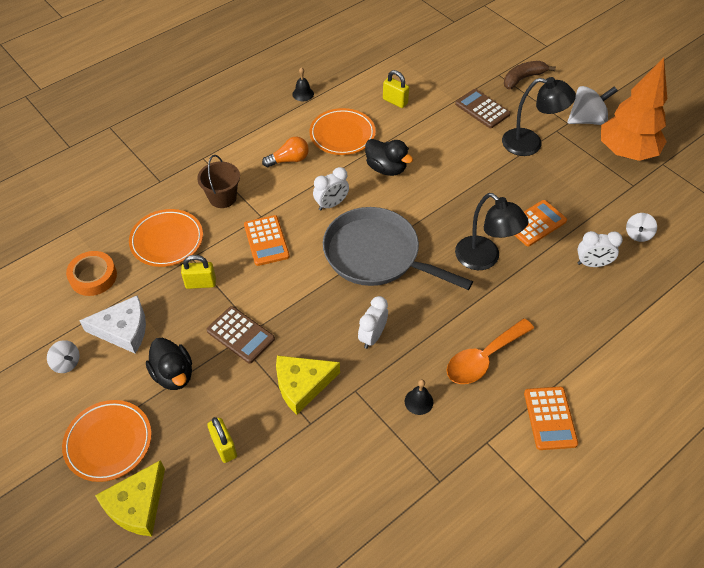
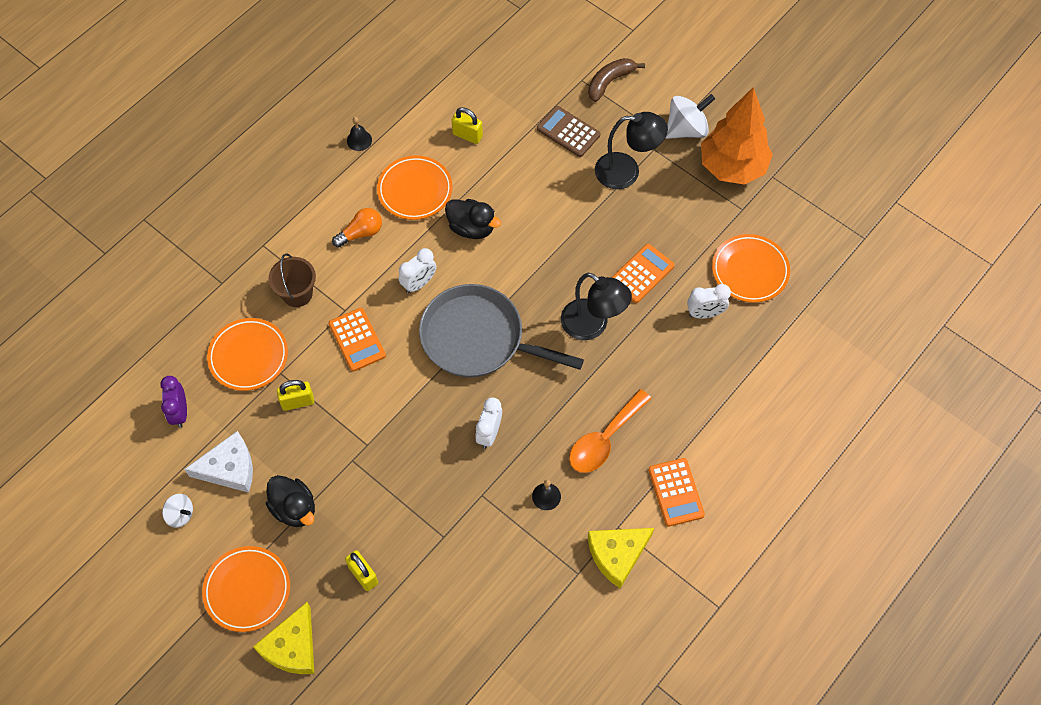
camera: 10 degrees left, 10 degrees up
(93, 277) = (180, 412): orange tape -> purple clock
(240, 335) = (353, 454): brown calculator -> none
(302, 385) = (427, 498): yellow cheese -> yellow cheese (617, 554)
(638, 234) = (750, 270): white spinning top -> orange plate

